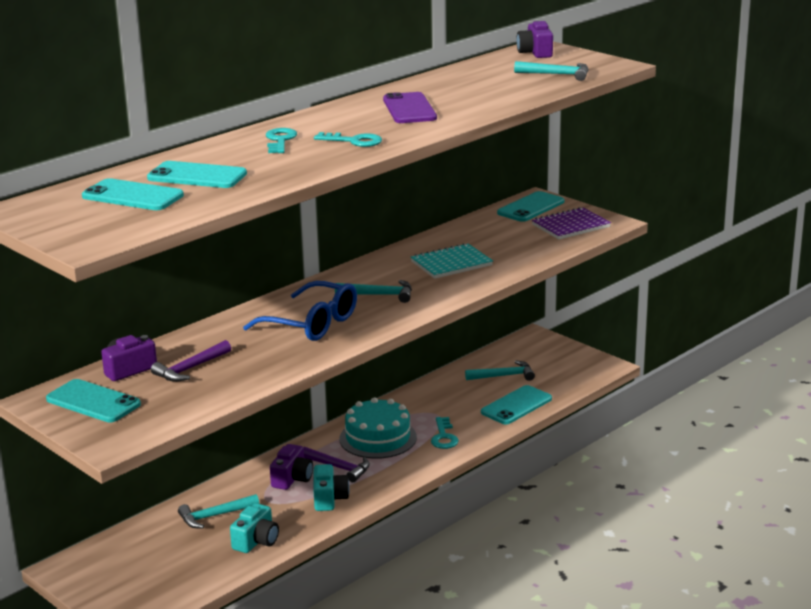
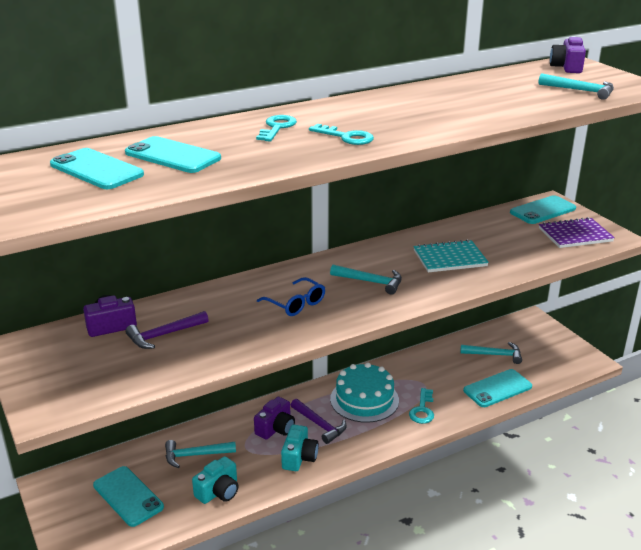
camera: 15 degrees right, 5 degrees up
(93, 402) = (60, 357): turquoise phone -> turquoise phone (128, 496)
(312, 324) = (296, 304): blue glasses -> blue glasses, size x0.62
(409, 109) = (419, 109): purple phone -> none

